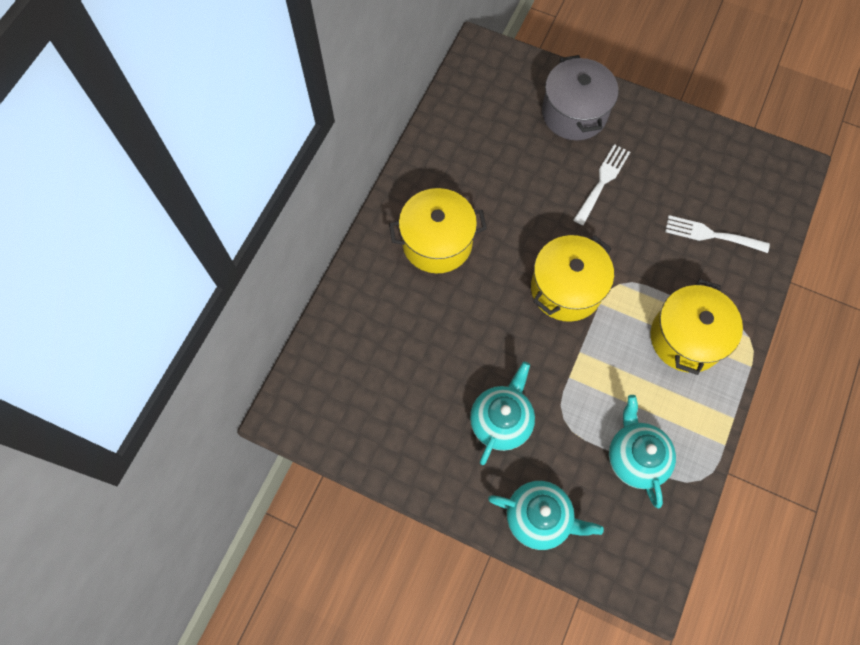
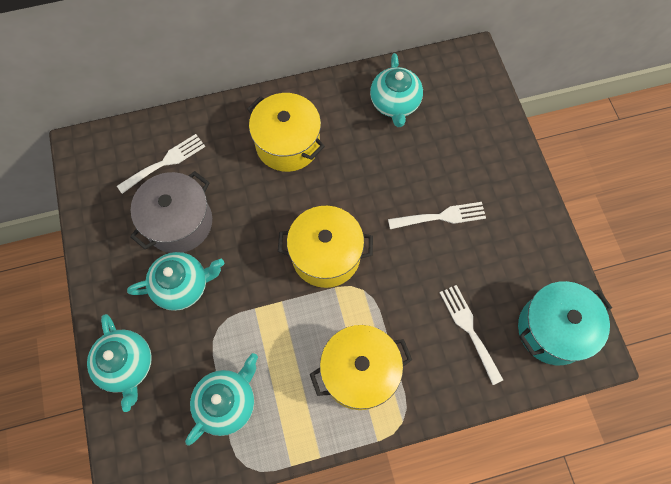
camera: 50 degrees right, 0 degrees up
(366, 352) = (165, 162): none -> white fork
(472, 136) = (395, 103): none -> turquoise teapot
(574, 113) = (481, 156): grey pot -> grey pot (179, 222)
(755, 180) = (553, 329): none -> turquoise pot

